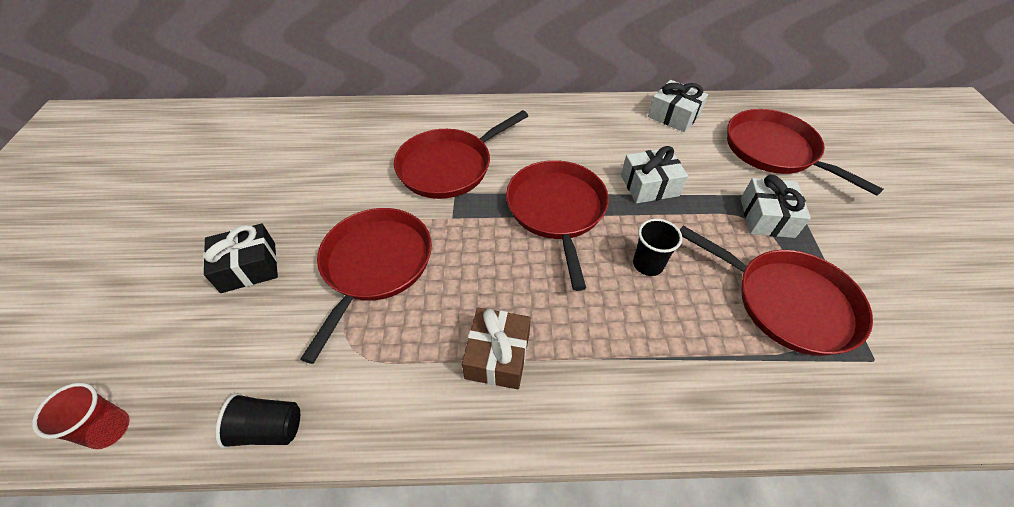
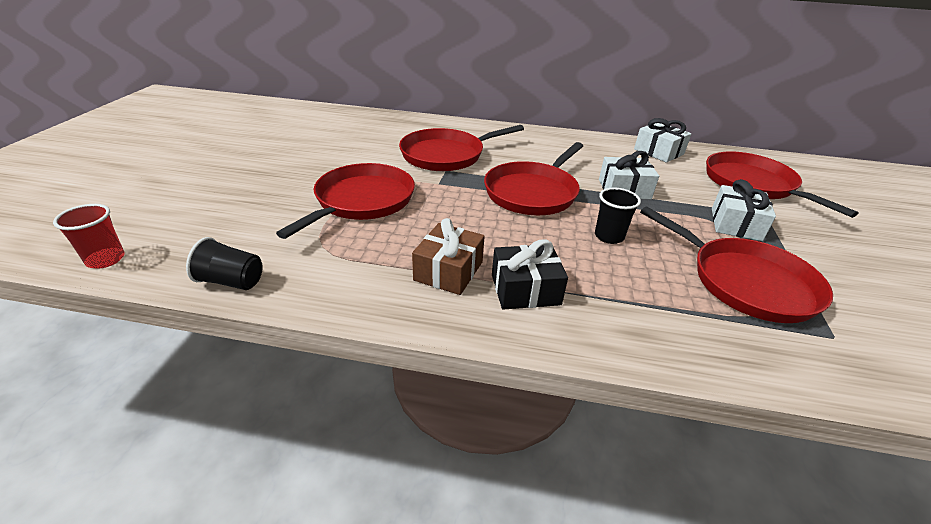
camera: 10 degrees right, 15 degrees down
(249, 267) = (258, 187): black gift -> black gift (525, 289)
(557, 211) = (533, 192): red pan -> red pan turned 150 degrees counterclockwise

